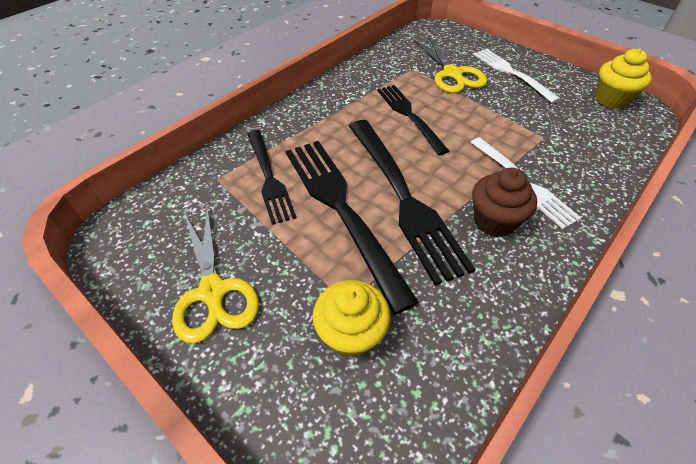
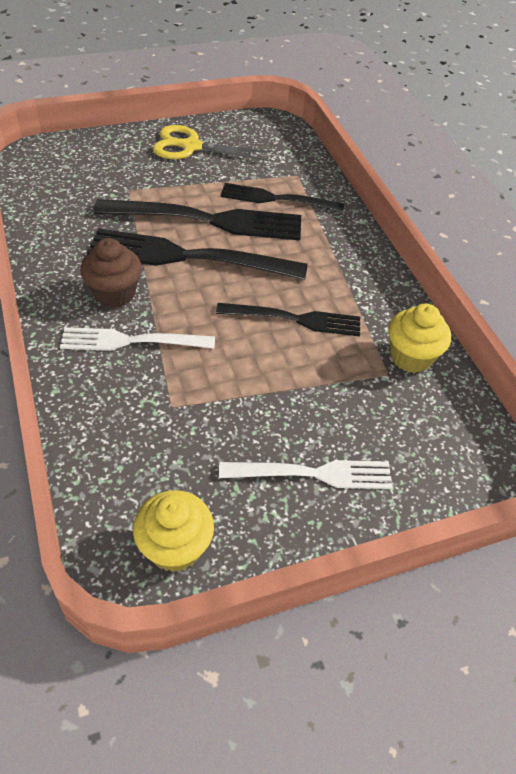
camera: 115 degrees right, 0 degrees up
(351, 334) = (106, 183): yellow cupcake -> yellow cupcake (410, 357)
(452, 74) = (352, 406): yellow scissors -> none

